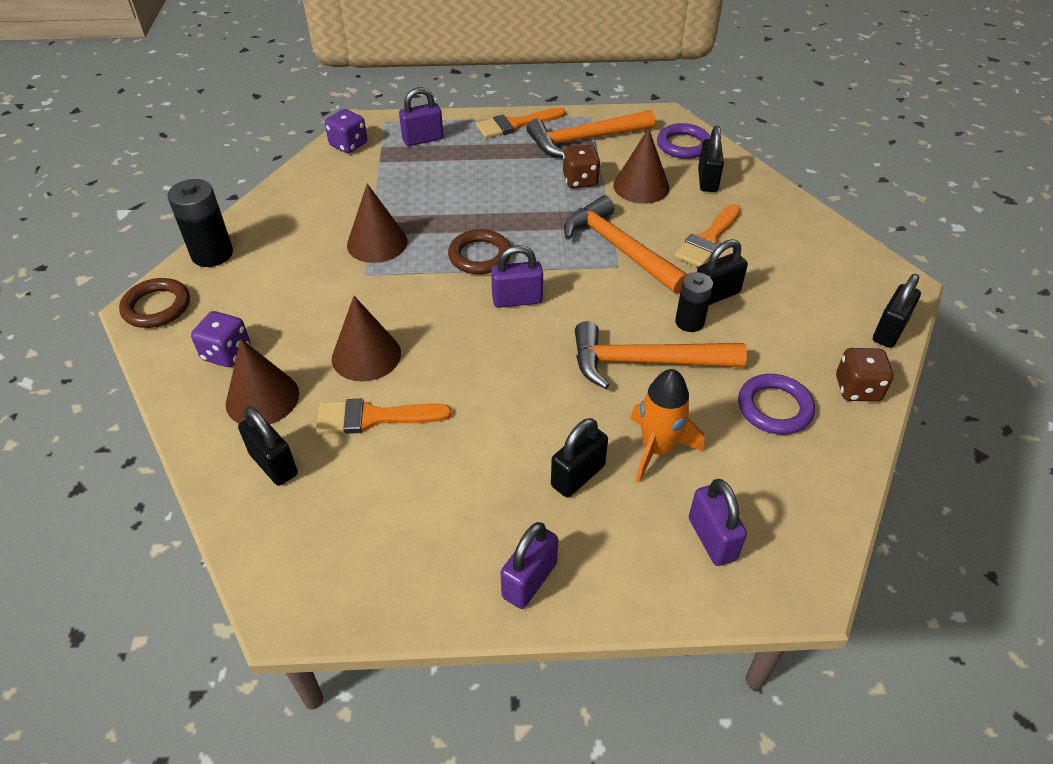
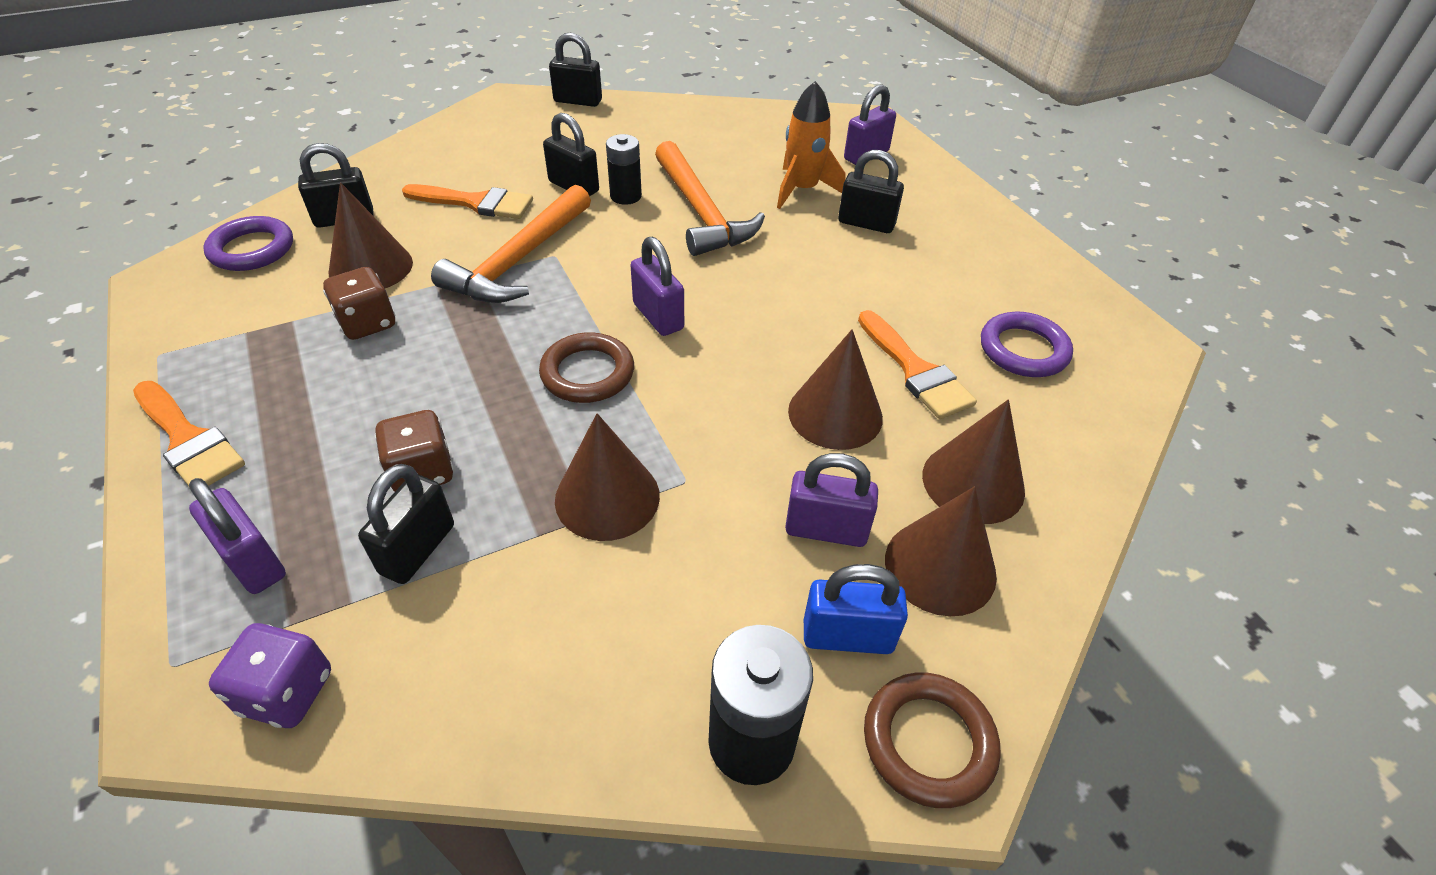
camera: 115 degrees left, 0 degrees up
(226, 301) = (847, 636): none -> blue padlock
(226, 353) = (940, 567): purple dice -> brown cone
(274, 464) = (1040, 424): black padlock -> black padlock (418, 549)
(529, 580) = (983, 225): purple padlock -> purple padlock (826, 529)
(584, 139) = (241, 345): orange hammer -> none
(774, 408) = (710, 143): purple ring -> purple ring (1023, 350)
(857, 389) = (661, 111): brown dice -> brown dice (422, 472)

